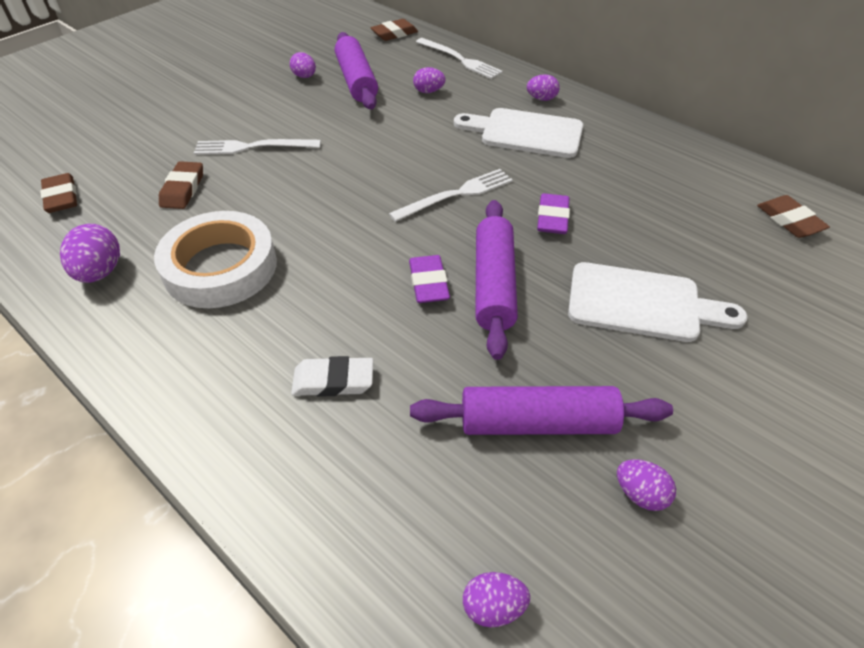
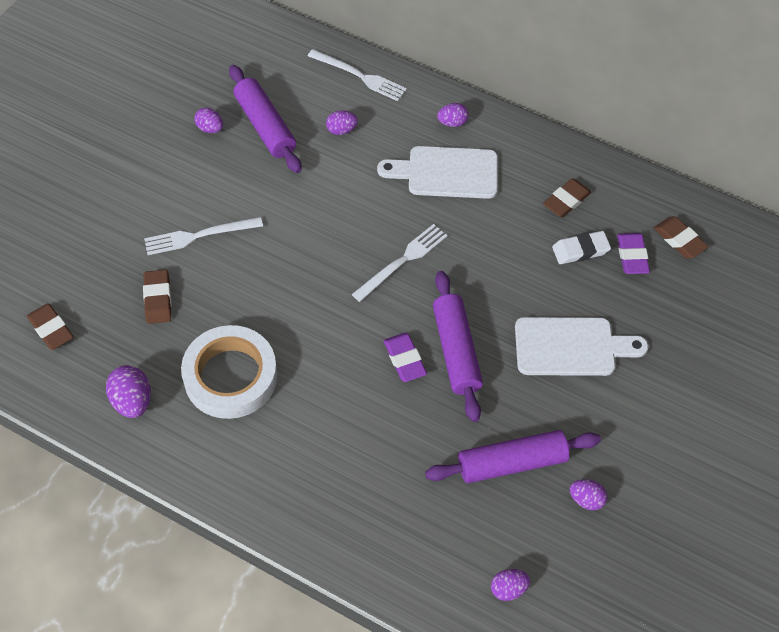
camera: 15 degrees left, 10 degrees up
(333, 381) = (360, 460): white eraser -> white eraser (580, 250)
(394, 34) = (280, 44): brown eraser -> brown eraser (566, 200)
(552, 218) = (489, 272): purple eraser -> purple eraser (632, 256)

